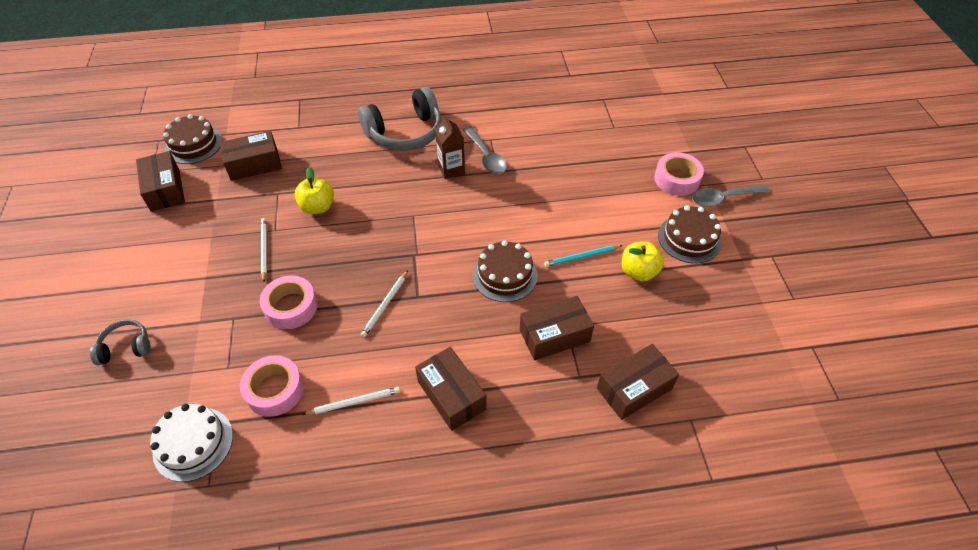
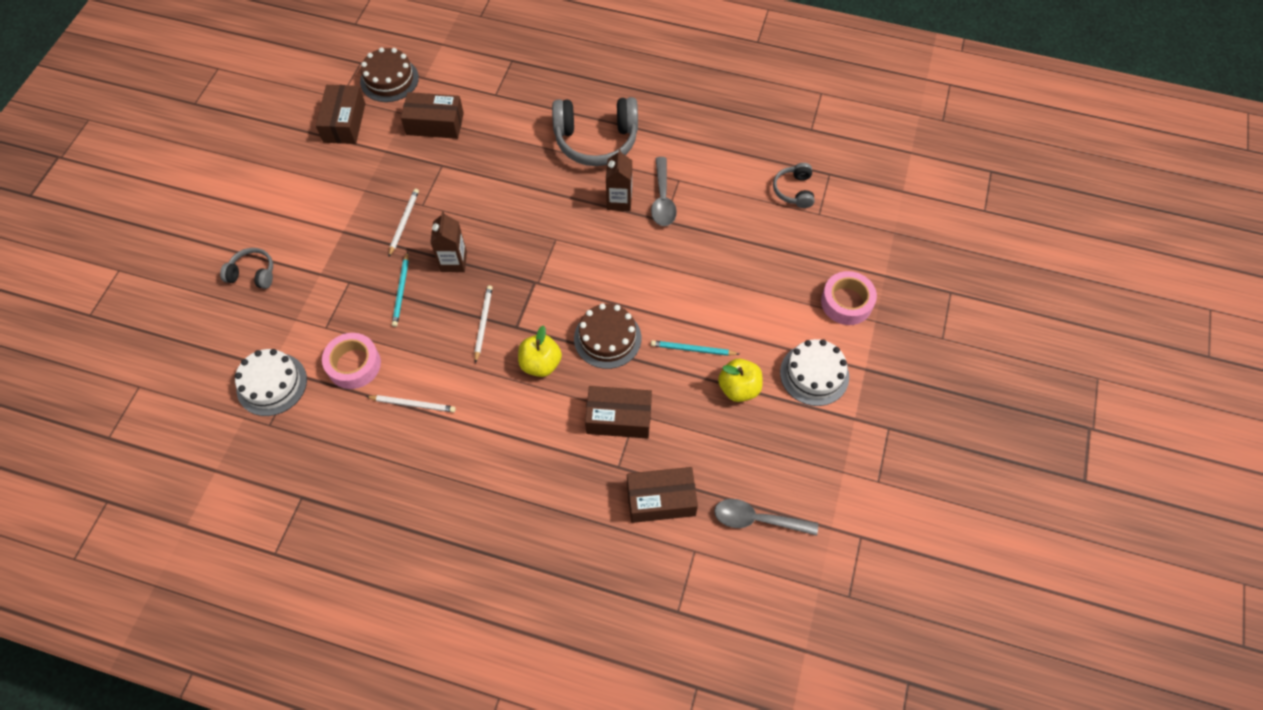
camera: 25 degrees right, 10 degrees up
(291, 307) = (401, 291): pink tape -> turquoise pencil
(317, 207) = (471, 195): yellow apple -> yellow apple (540, 364)
(329, 265) = (453, 262): none -> brown carton
(385, 305) = (483, 323): white pencil -> white pencil turned 135 degrees clockwise
(451, 395) = (496, 434): brown box -> none
(585, 118) = (794, 190): none -> grey headphones
(689, 239) = (814, 374): brown cake -> white cake
(723, 198) = (882, 344): grey spoon -> grey spoon (757, 520)

